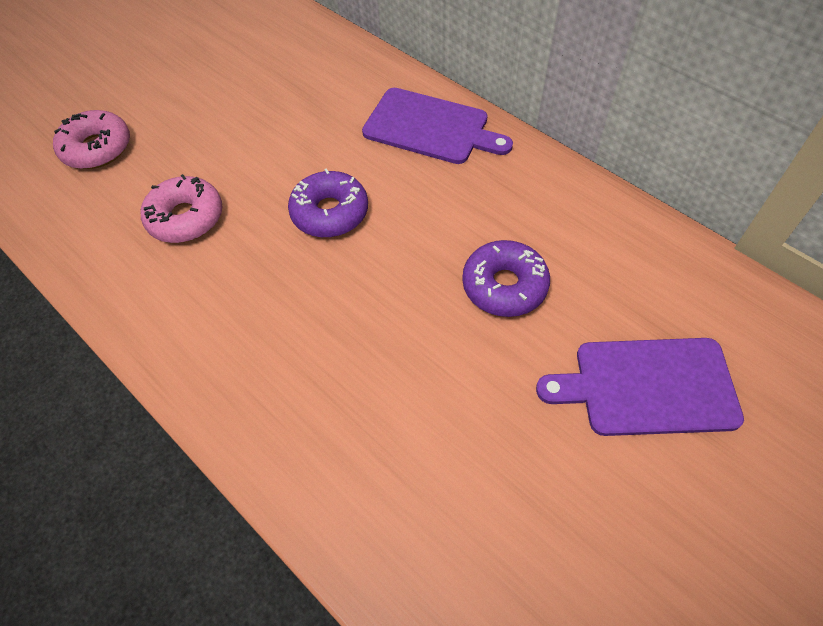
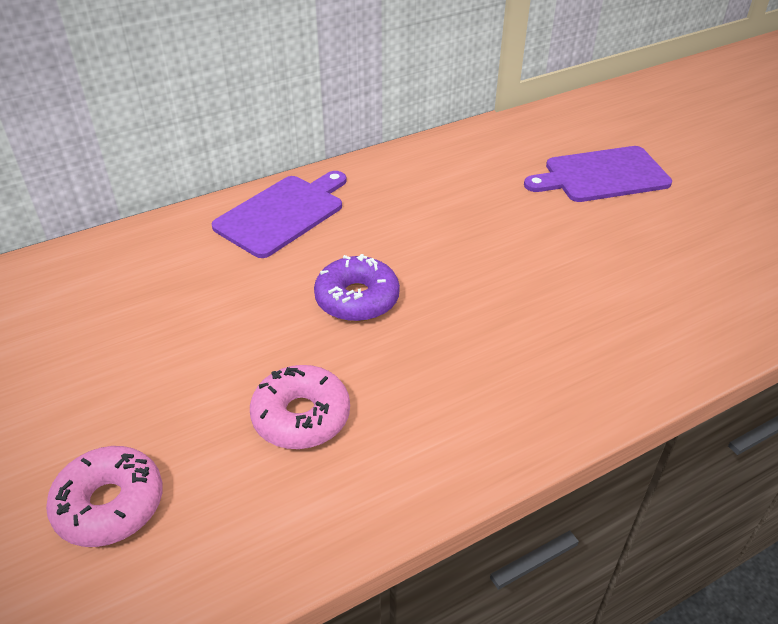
camera: 75 degrees left, 15 degrees down
(504, 286) = (491, 215): purple donut -> none
(647, 386) = (601, 175): purple cutting board -> purple cutting board turned 60 degrees clockwise

